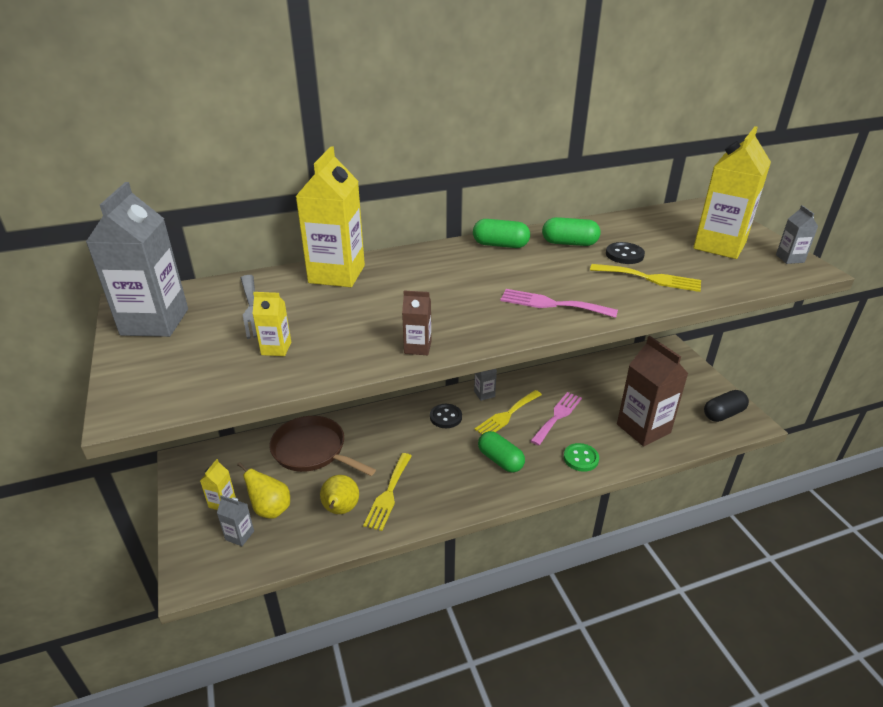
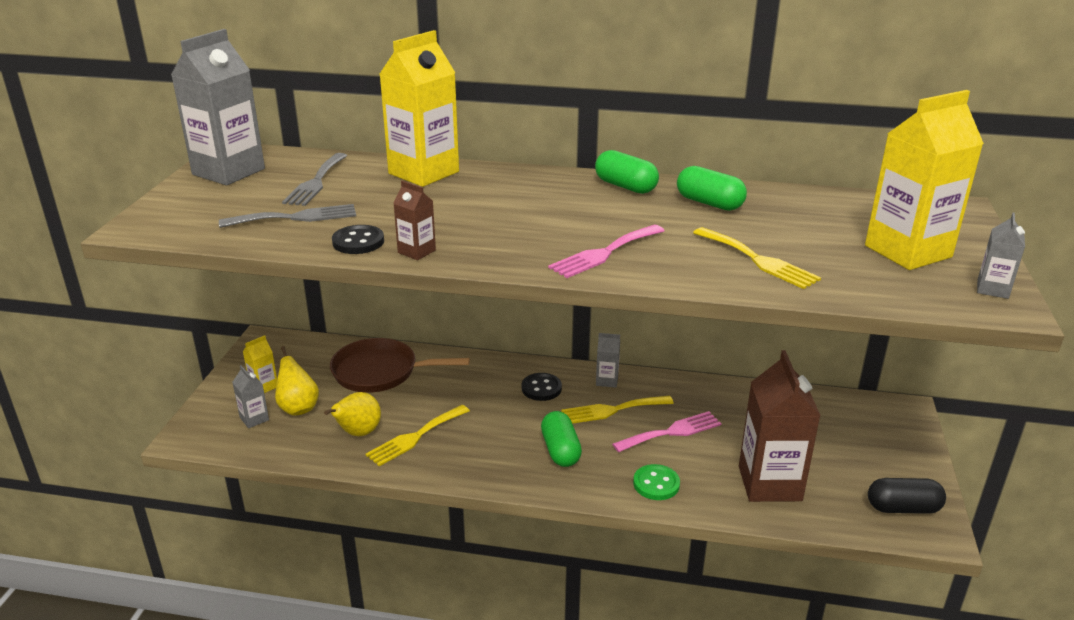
camera: 30 degrees right, 5 degrees down
(276, 348) = (296, 217): yellow carton -> grey fork
(312, 450) = (380, 372): brown pan -> brown pan turned 60 degrees counterclockwise
(552, 304) = (604, 253): pink fork -> pink fork turned 90 degrees counterclockwise
(624, 255) = (761, 230): black button -> black button (358, 242)

